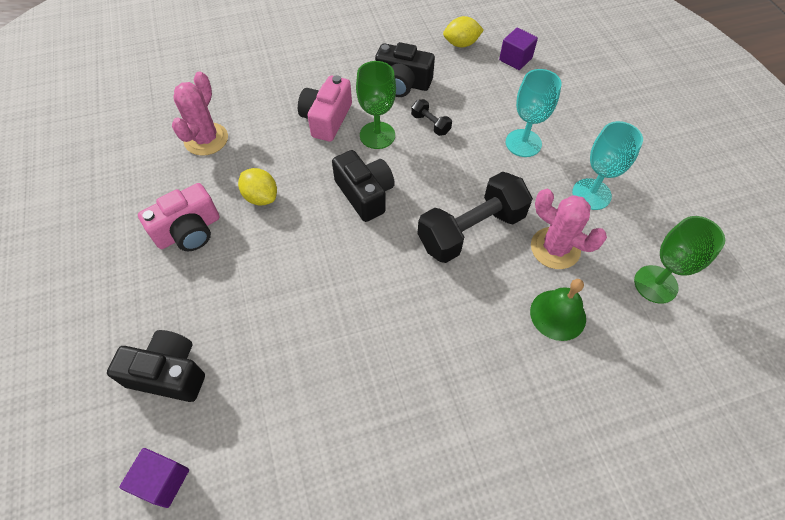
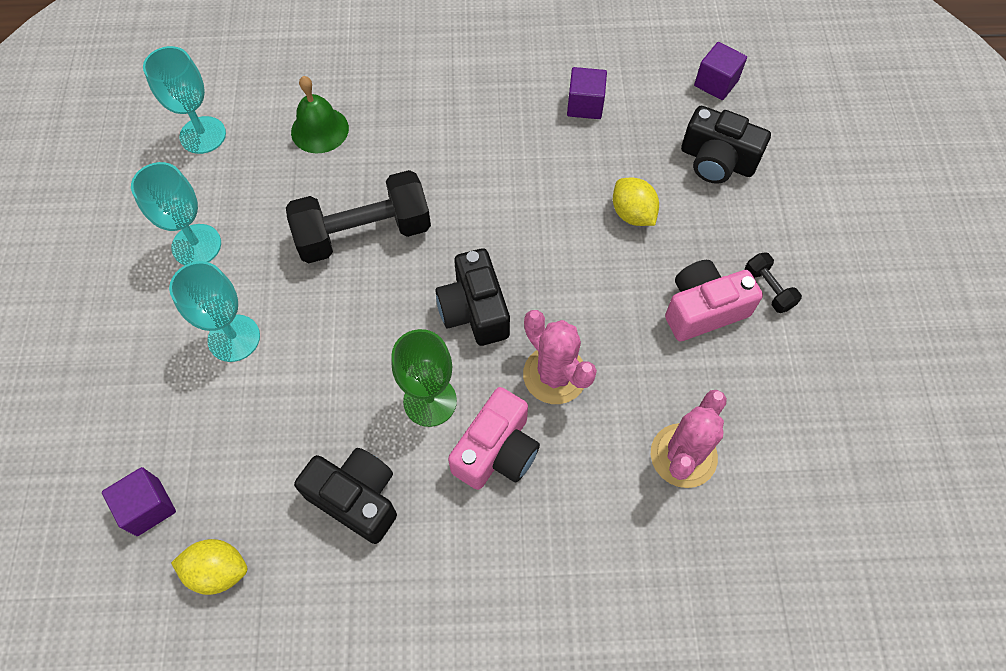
camera: 165 degrees left, 5 degrees up
(261, 197) = (609, 337): yellow lemon -> yellow lemon (632, 214)
(309, 410) = (585, 105): none -> purple cube
(430, 124) = (346, 402): black dumbbell -> black dumbbell (768, 289)
(555, 248) = (281, 192): pink cactus -> pink cactus (555, 375)
(655, 284) = (203, 135): green goblet -> turquoise goblet

